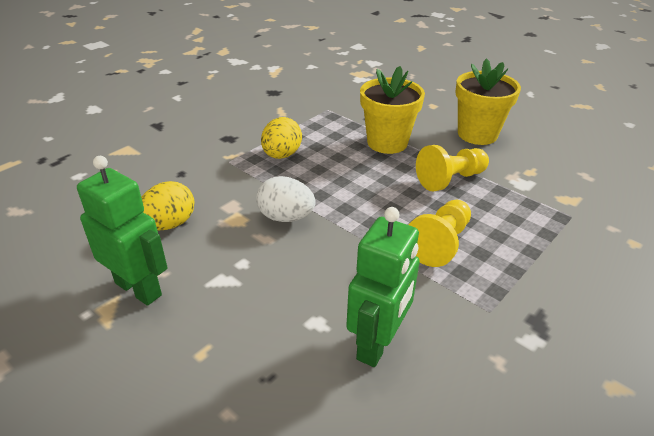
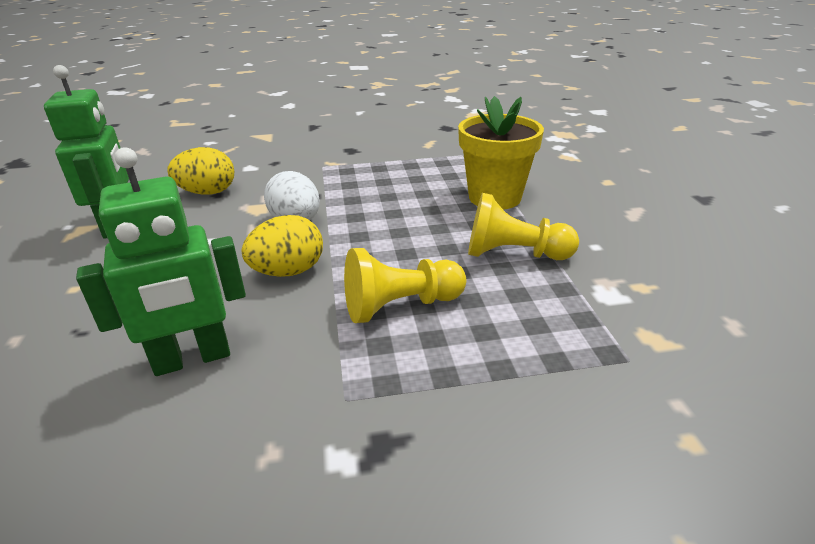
camera: 40 degrees right, 5 degrees down
(281, 155) = (373, 175): yellow egg -> yellow egg (288, 272)
(477, 134) = (624, 224): yellow flower pot -> none

